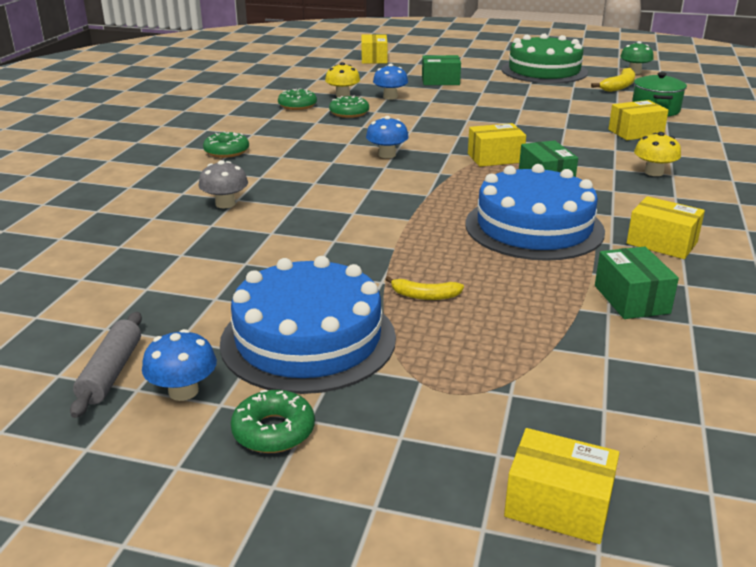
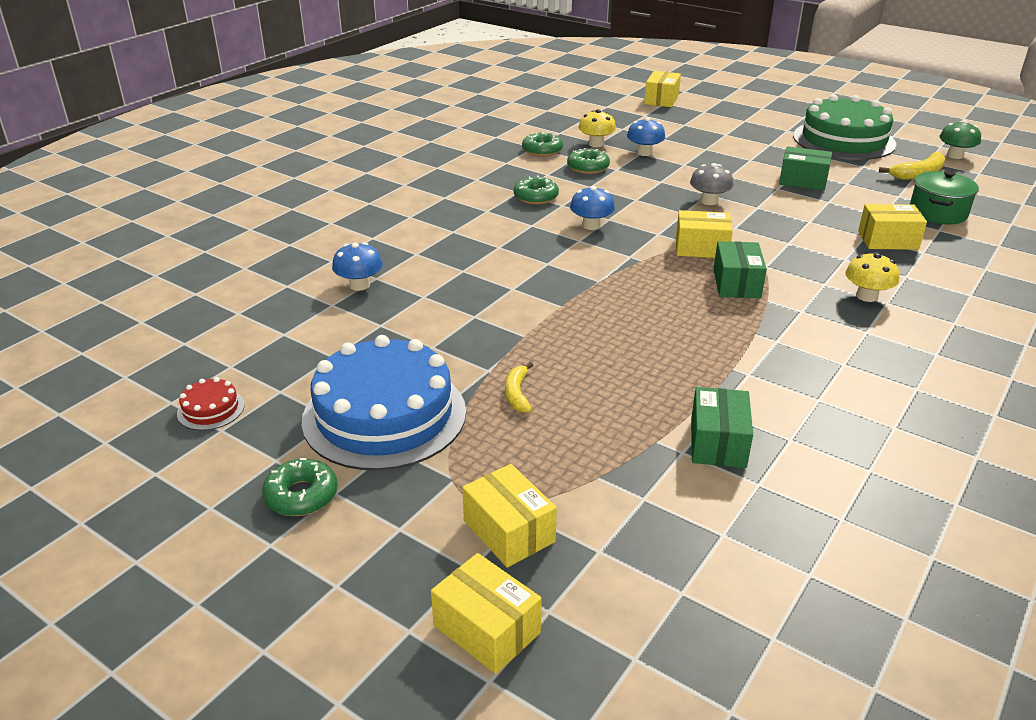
camera: 20 degrees right, 5 degrees up
(111, 372) = (211, 409): grey rolling pin -> red cake
(183, 391) = (254, 441): blue mushroom -> blue mushroom (359, 285)
(225, 204) = (402, 257): grey mushroom -> grey mushroom (709, 201)
(226, 151) = (440, 196): green donut -> green donut (536, 197)
(425, 296) = (517, 394): yellow banana -> yellow banana turned 60 degrees clockwise
(440, 81) = (713, 139): green box -> green box (803, 181)
(534, 227) = (680, 339): blue cake -> none
(661, 243) = (804, 385): yellow box -> yellow box (509, 531)

